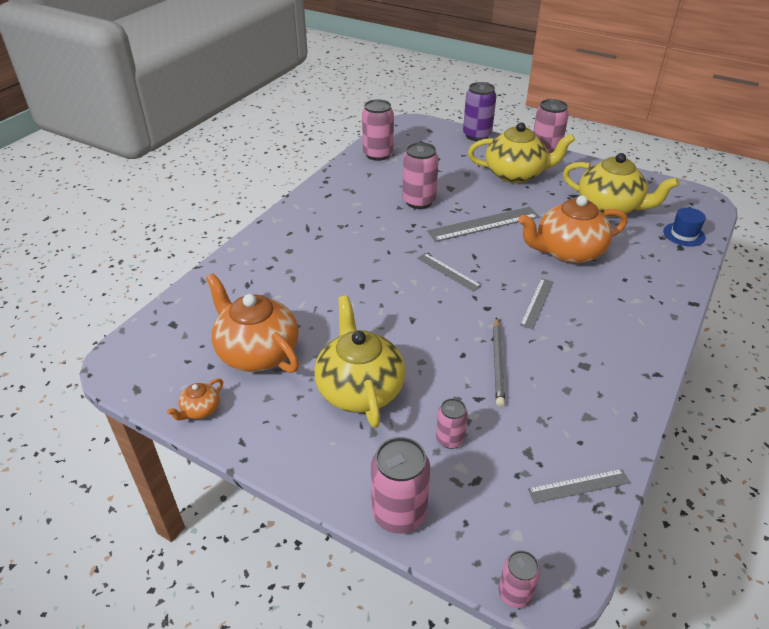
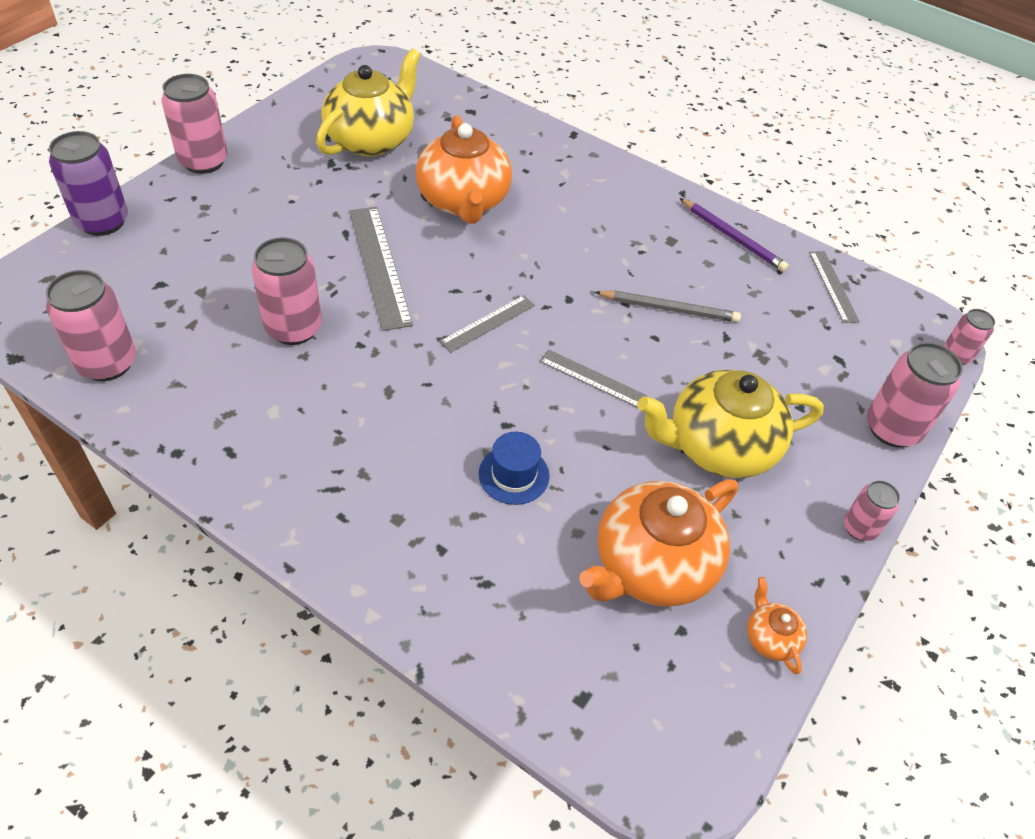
camera: 90 degrees left, 10 degrees up
(200, 410) = (770, 638): orange teapot -> orange teapot turned 150 degrees counterclockwise
(450, 439) = (788, 371): pink can -> pink can (859, 528)
(515, 174) = (252, 205): yellow teapot -> none
(537, 303) = (563, 252): grey ruler -> grey ruler (592, 378)
(612, 408) = (733, 237): none -> purple pencil
(684, 234) = (446, 100): blue hat -> blue hat (514, 475)

